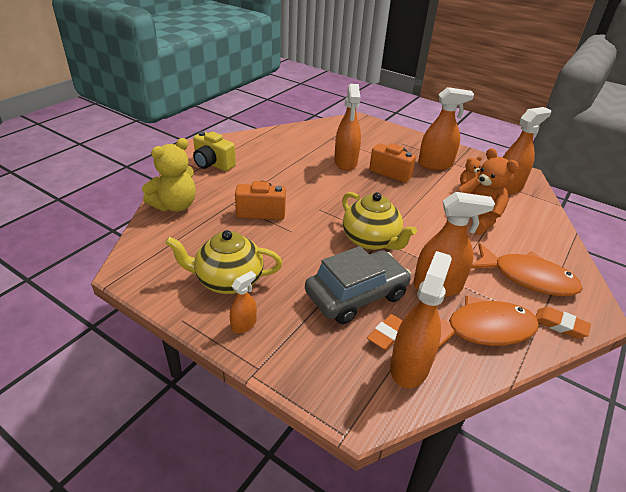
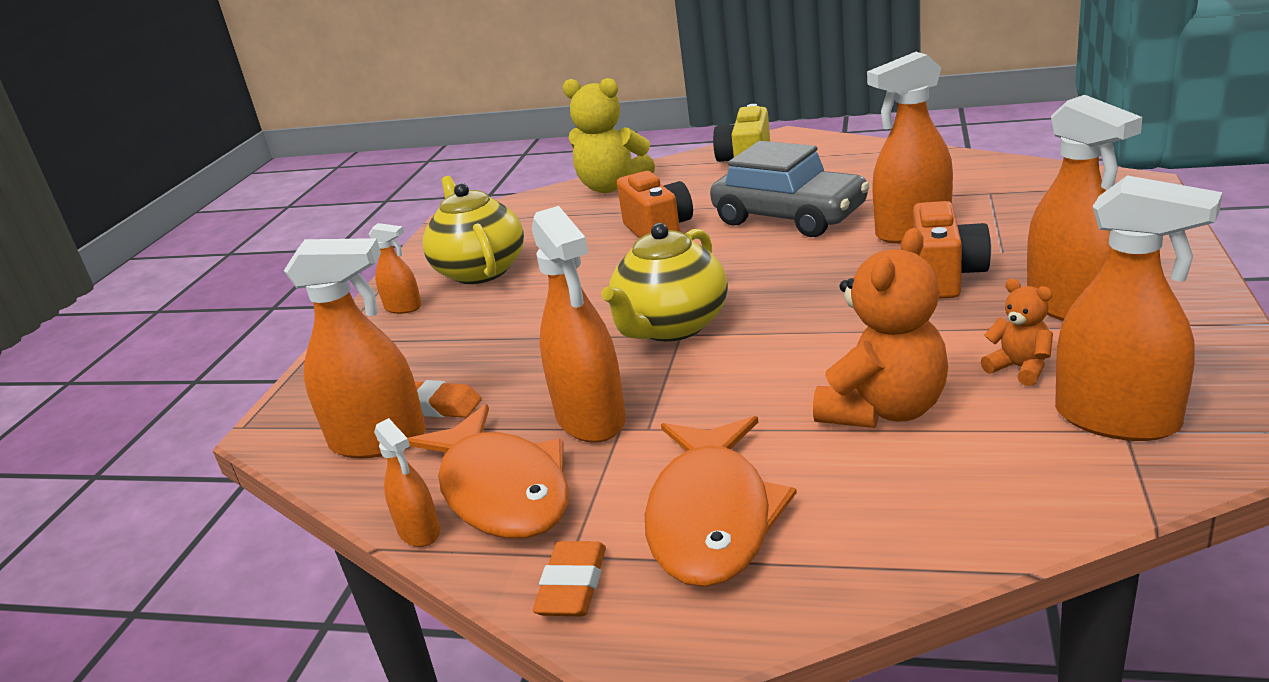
camera: 75 degrees right, 10 degrees down
(356, 295) = (512, 357): grey car -> grey car (789, 217)
(505, 365) = (419, 532): none -> orange spray bottle

